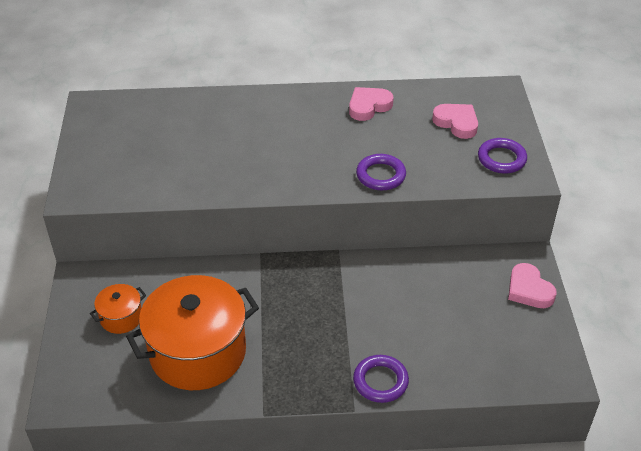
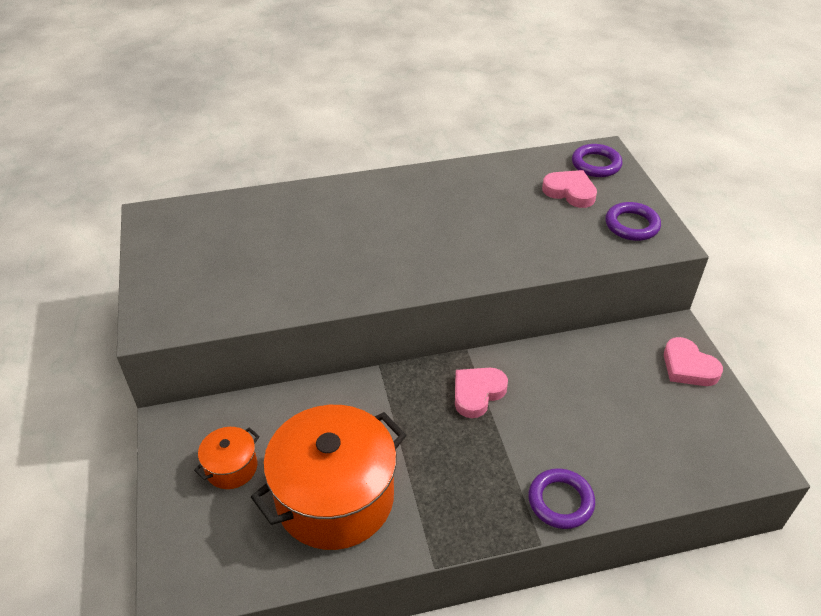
camera: 10 degrees left, 0 degrees up
(368, 106) = (469, 184): pink heart -> pink heart (477, 393)
(380, 175) = (507, 259): purple ring -> purple ring (596, 164)

